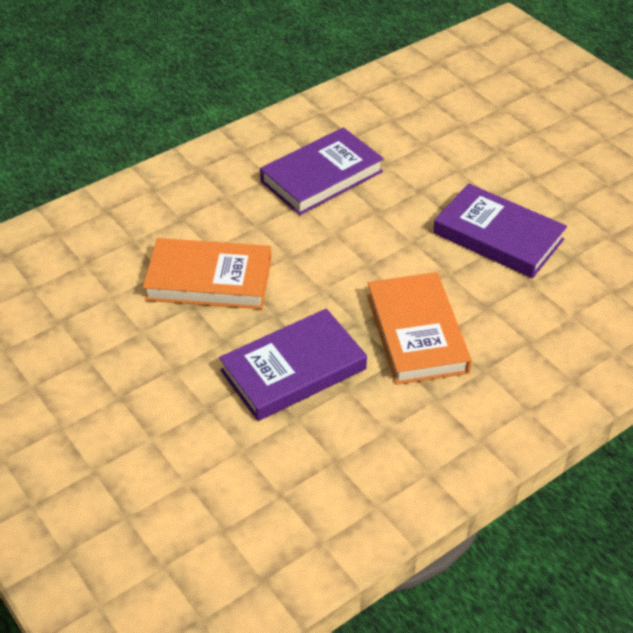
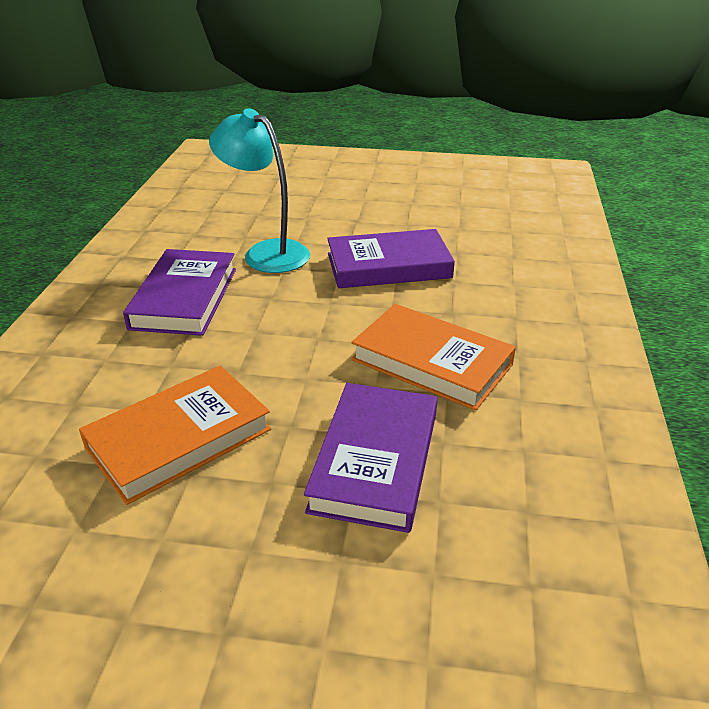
camera: 45 degrees left, 10 degrees down
(422, 168) = (266, 253): none -> turquoise lamp

